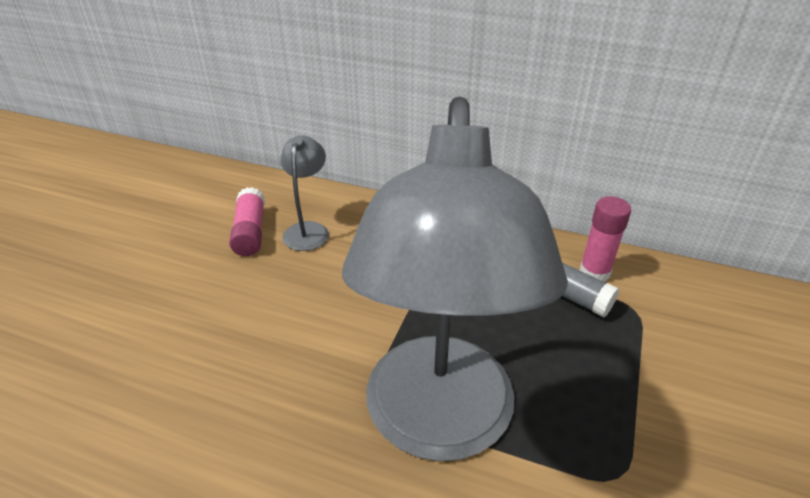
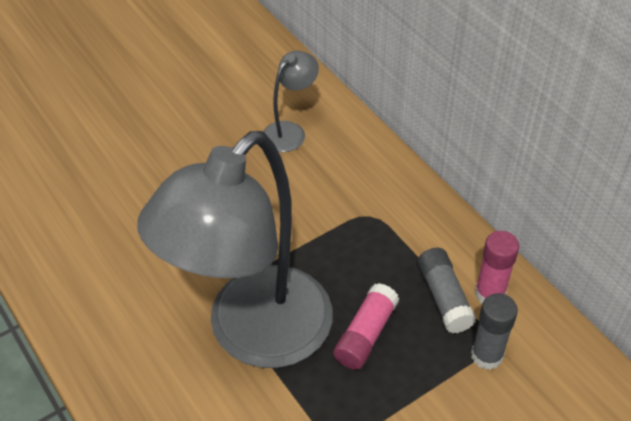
camera: 35 degrees right, 10 degrees up
(250, 232) = (245, 111): pink glue stick -> pink glue stick (365, 334)
(646, 320) = (486, 355): none -> grey glue stick

